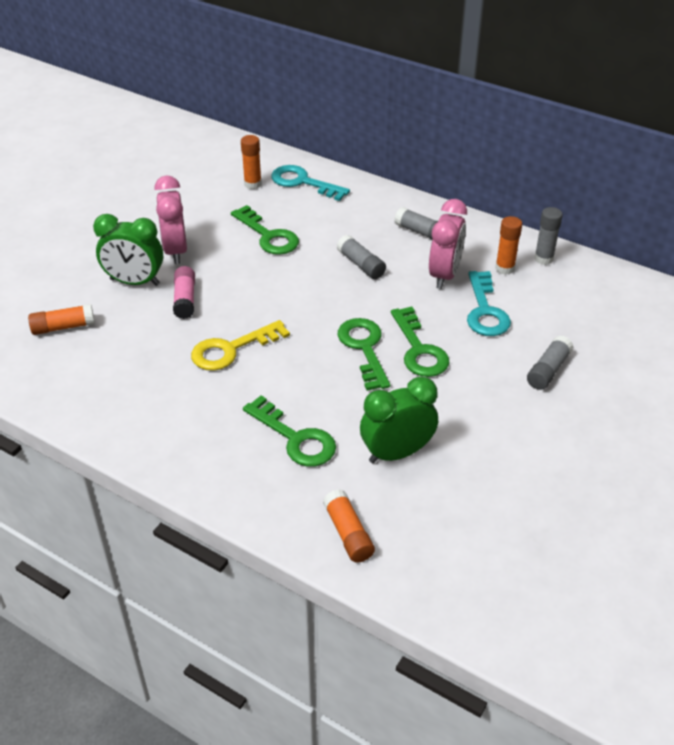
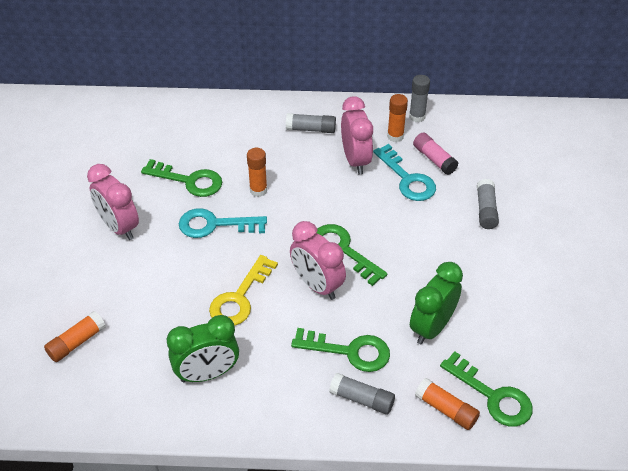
camera: 30 degrees left, 5 degrees up
(135, 282) = (106, 272): green clock -> green clock (207, 373)
(185, 299) = (164, 269): pink glue stick -> pink glue stick (434, 159)
(253, 184) = (137, 136): orange glue stick -> orange glue stick (258, 190)
(303, 182) = (180, 119): turquoise key -> turquoise key (215, 225)
(313, 368) = (317, 285): none -> pink clock
(361, 264) = (285, 177): grey glue stick -> grey glue stick (362, 399)
(419, 349) = (384, 233): green key -> green key (492, 396)

